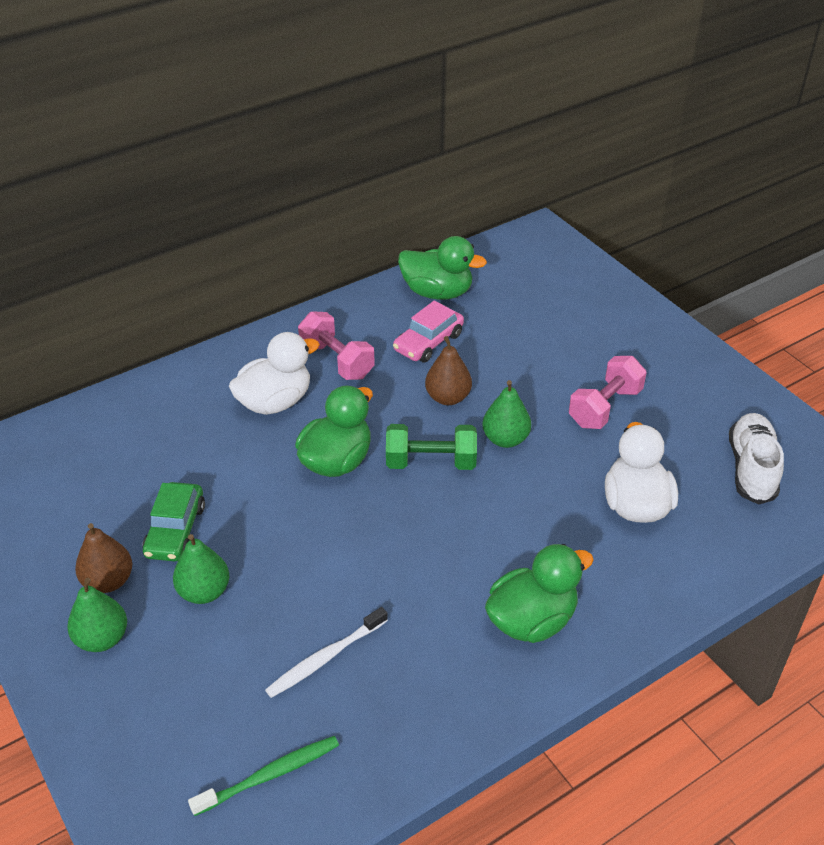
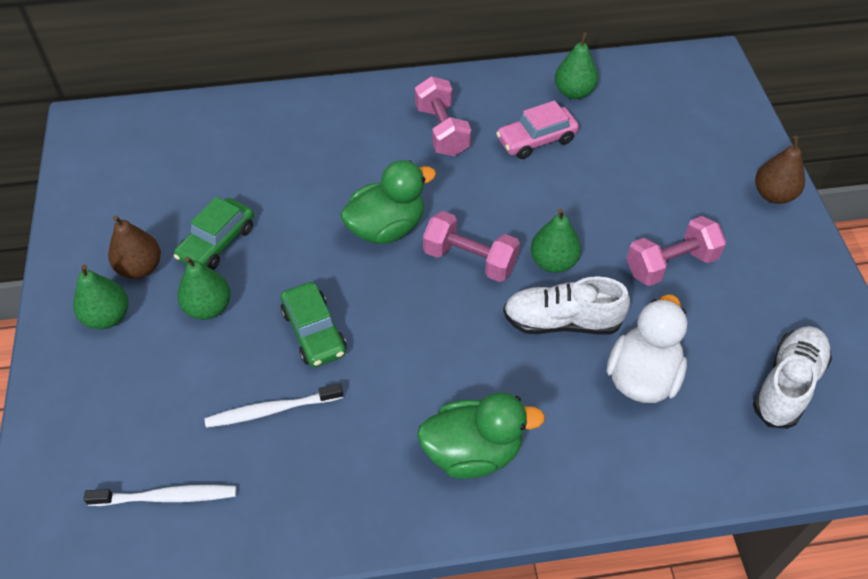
camera: 25 degrees right, 10 degrees up
(270, 775) = (167, 497): green toothbrush -> white toothbrush
(275, 402) = (365, 152): white duck -> none
(323, 575) = (314, 332): none -> green car
(431, 462) = (470, 260): green dumbbell -> pink dumbbell
(437, 292) = (574, 92): green duck -> green pear
(448, 397) = (523, 201): brown pear -> brown pear (773, 195)
(542, 485) = (561, 321): none -> white shoe

